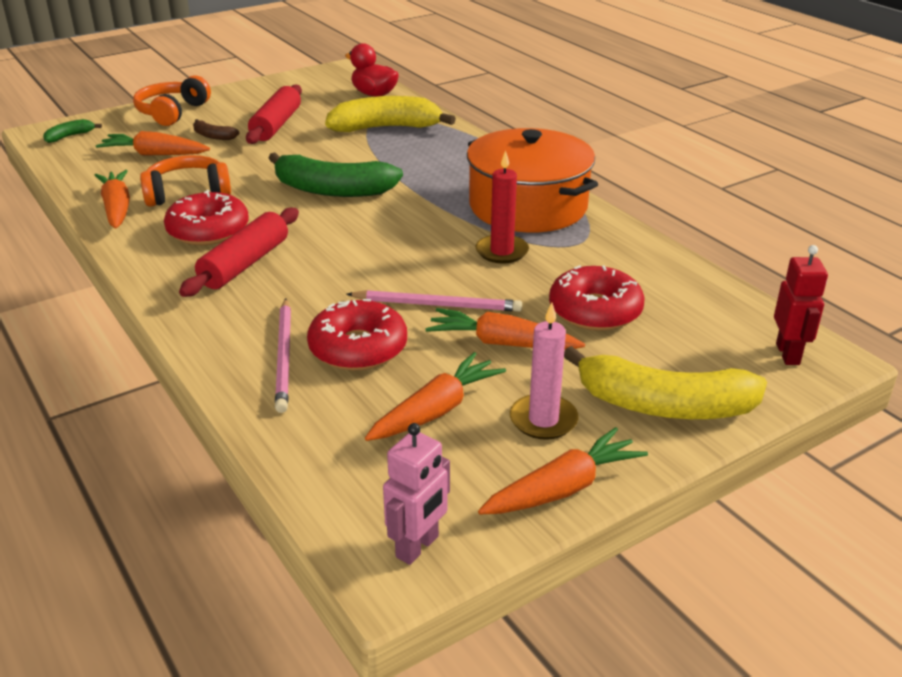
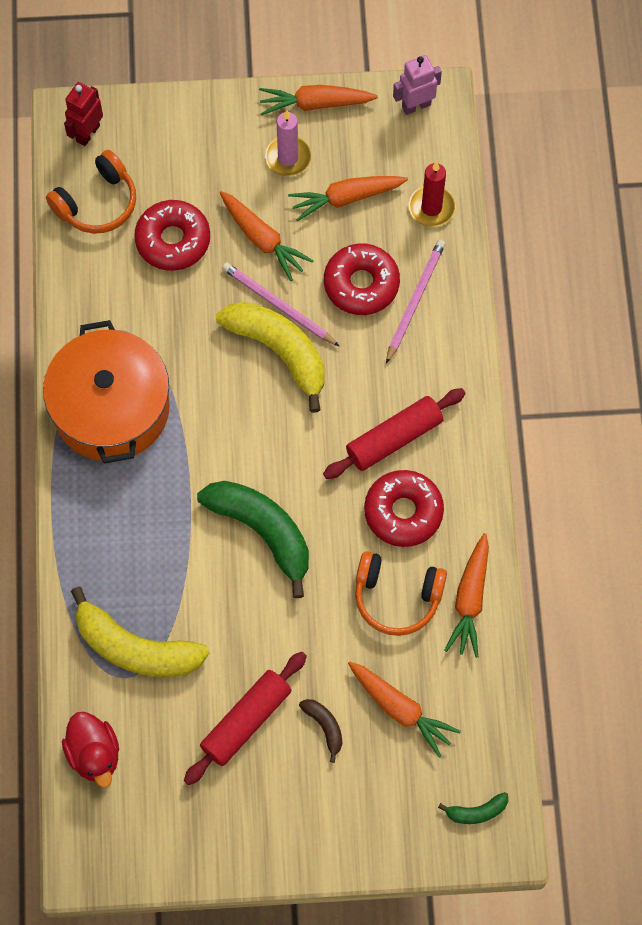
camera: 150 degrees left, 35 degrees up
(172, 112) = (345, 826): orange headphones -> orange headphones (97, 203)
(502, 251) = (184, 349): red candle -> red candle (431, 207)
(664, 406) = (207, 132): yellow banana -> yellow banana (279, 351)

